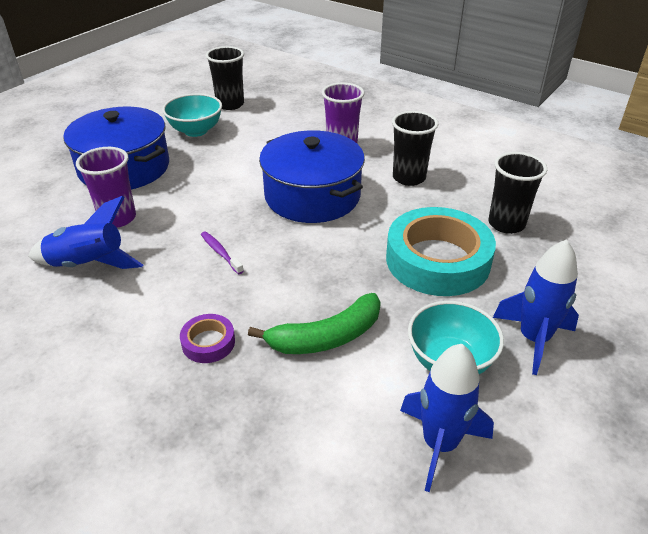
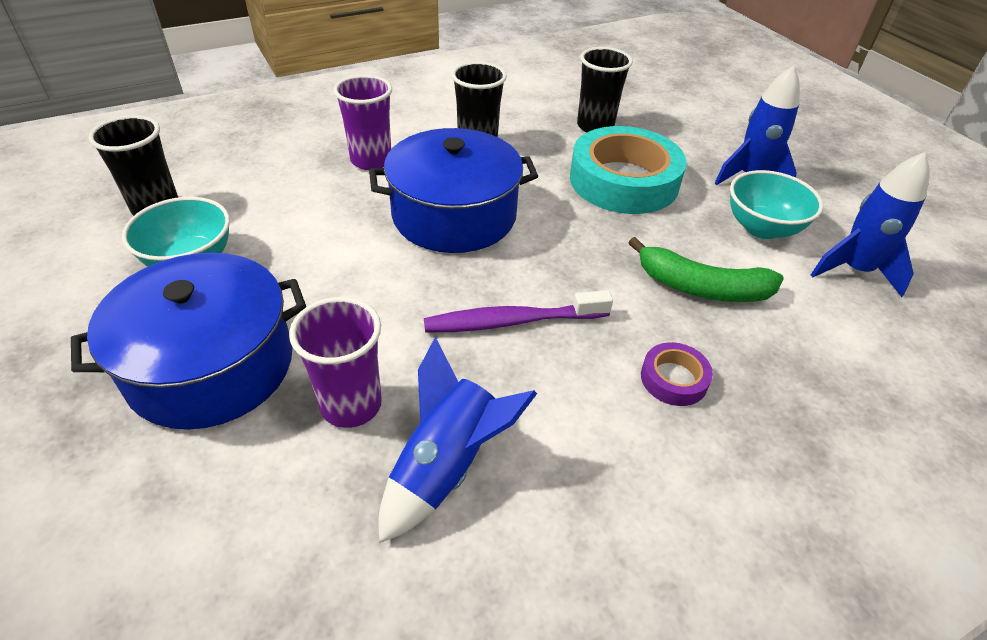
camera: 65 degrees left, 5 degrees up
(220, 252) = (512, 321): purple toothbrush -> purple toothbrush, size x1.81
(326, 337) = (701, 287): green banana -> green banana turned 105 degrees clockwise

